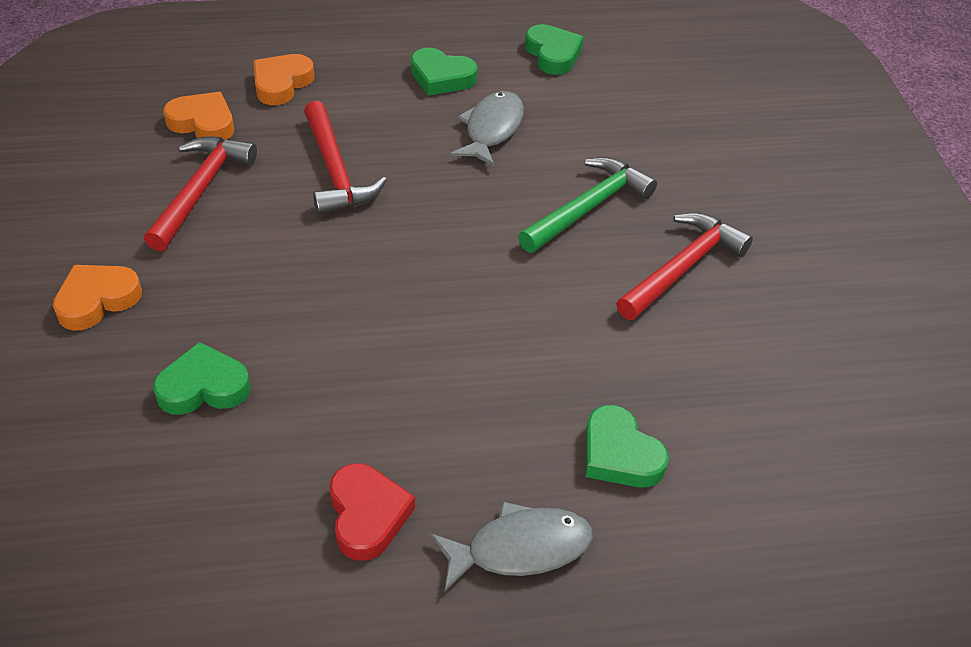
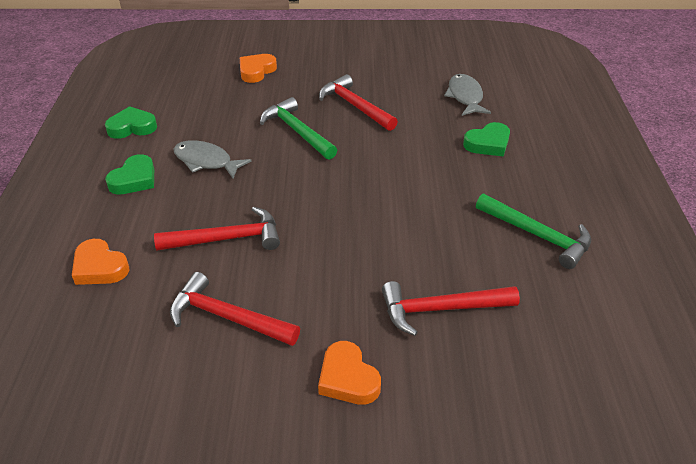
camera: 80 degrees left, 5 degrees down
(203, 123) = (135, 318): orange heart -> orange heart (256, 71)
(203, 387) = (441, 309): green heart -> red hammer
(367, 515) = (537, 235): red heart -> green hammer
(520, 548) = (551, 182): grey fish -> grey fish (465, 97)

